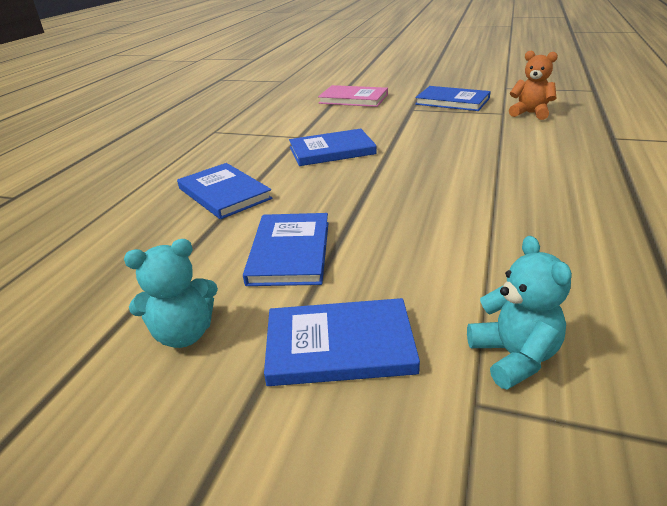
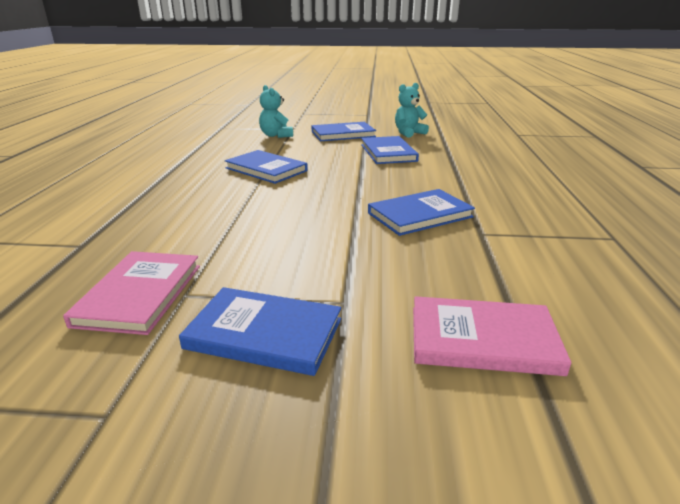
camera: 165 degrees right, 5 degrees down
(224, 193) = (474, 175): blue book -> blue book (266, 169)
(530, 113) = (140, 294): orange teddy bear -> pink book

